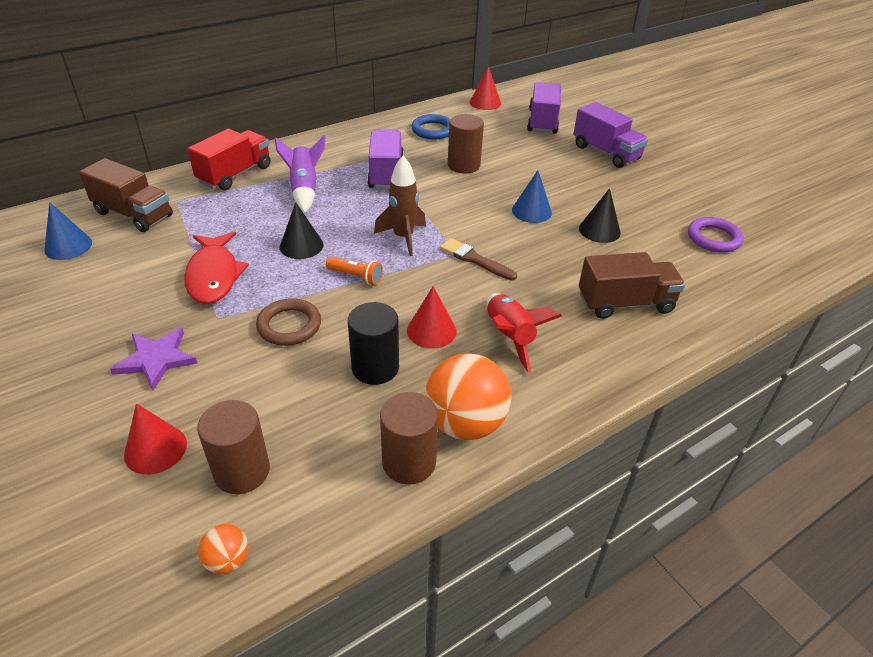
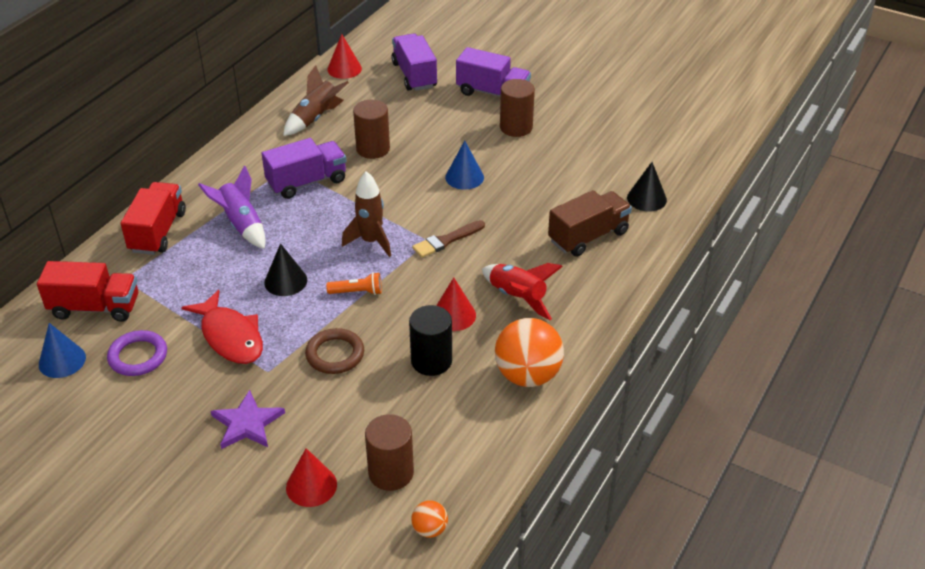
camera: 25 degrees left, 0 degrees up
(133, 214) = (95, 307): brown truck -> red truck
(386, 174) = (307, 182): purple truck -> purple truck turned 90 degrees clockwise
(409, 462) = (506, 418): brown cylinder -> brown cylinder (516, 127)
(433, 130) = (316, 118): blue ring -> brown rocket
(475, 259) = (446, 240): brown brush -> brown brush turned 45 degrees counterclockwise
(599, 230) = (532, 176): black cone -> black cone (646, 198)
(713, 238) = (626, 153): purple ring -> purple ring (138, 356)

